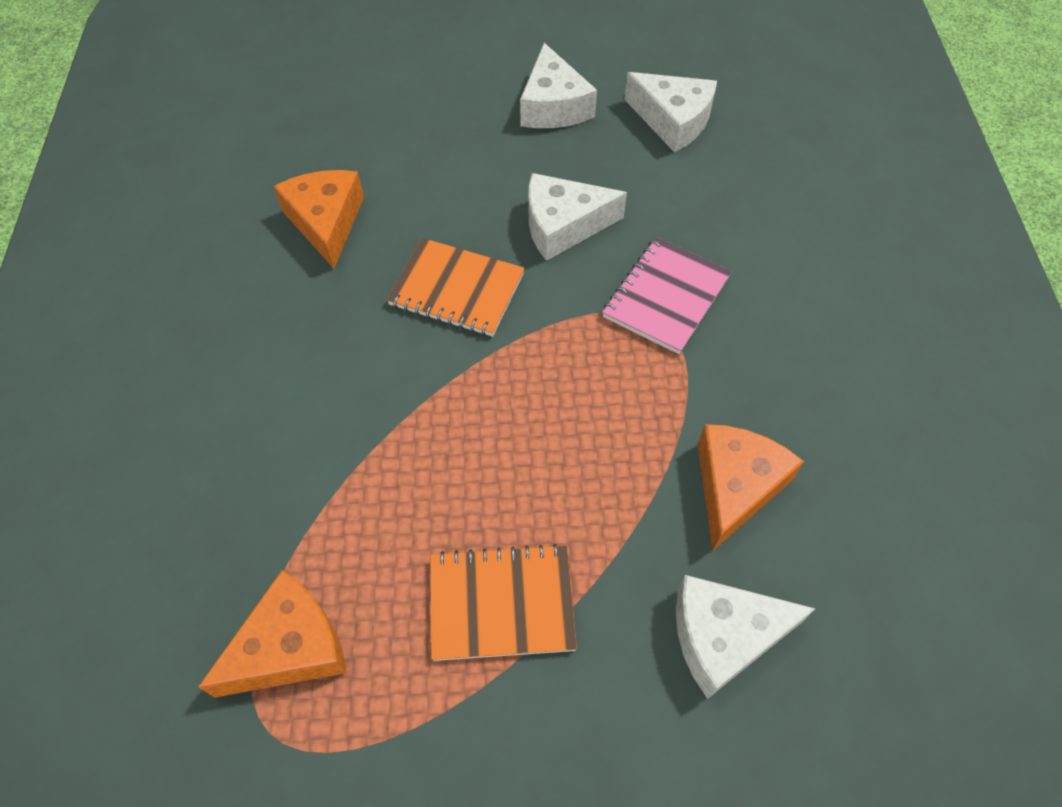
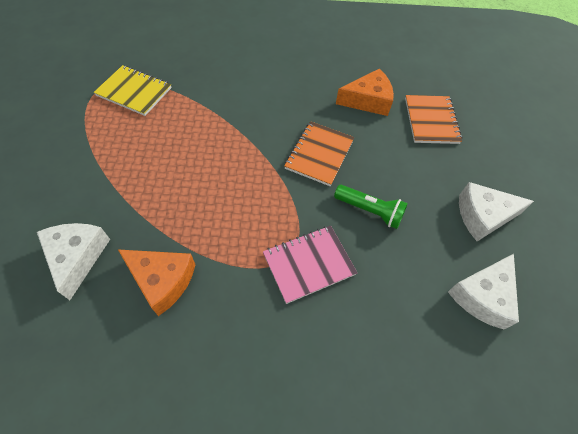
camera: 90 degrees right, 0 degrees up
(290, 647) = (134, 92): orange cheese -> yellow notebook
(501, 603) = (129, 163): orange notebook -> orange notebook (431, 121)
(563, 225) = (370, 211): white cheese -> green flashlight
(666, 297) = (308, 264): pink notebook -> pink notebook turned 60 degrees counterclockwise

